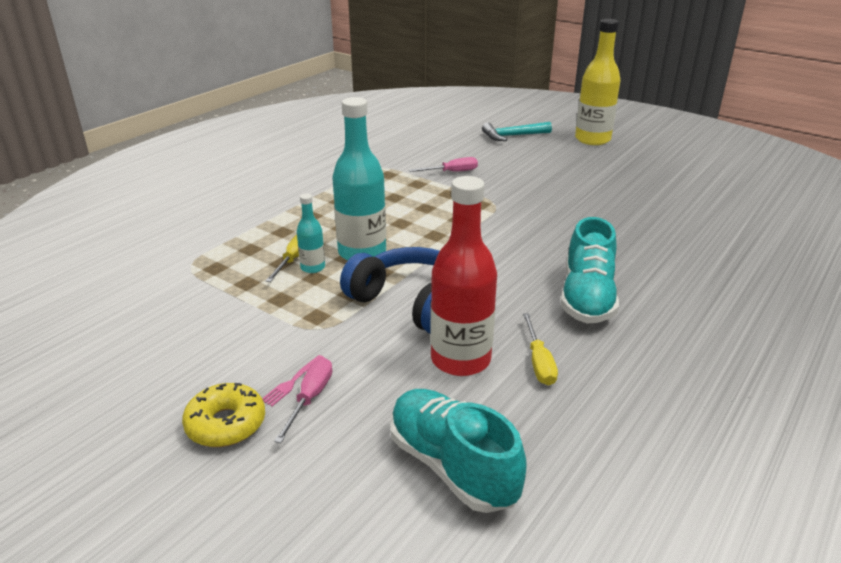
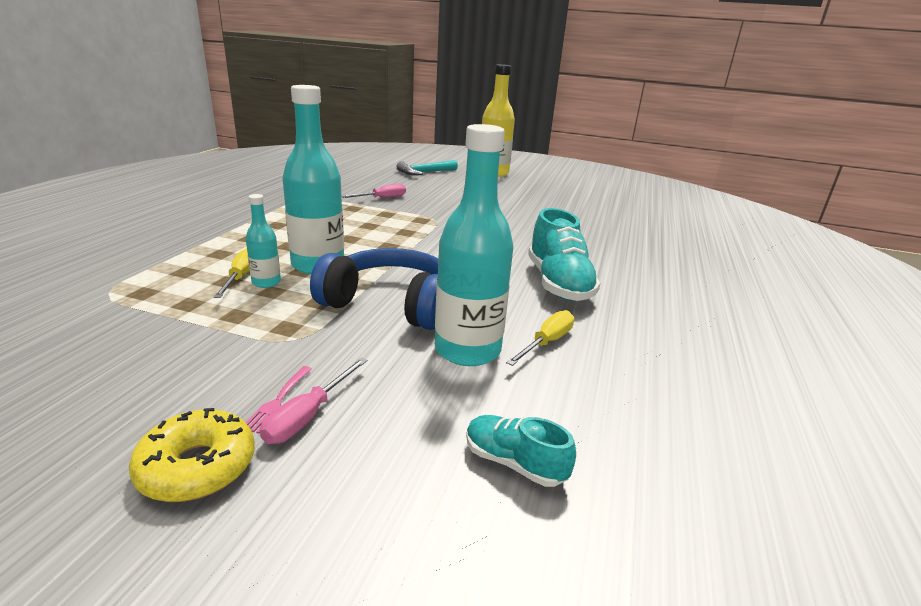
camera: 20 degrees left, 5 degrees down
(310, 398) = (308, 416): pink screwdriver -> pink screwdriver turned 150 degrees counterclockwise
(452, 466) = (514, 463): turquoise shoe -> turquoise shoe, size x0.54
(460, 359) = (467, 350): red bottle -> turquoise bottle
(538, 362) = (547, 342): yellow screwdriver -> yellow screwdriver turned 120 degrees counterclockwise

